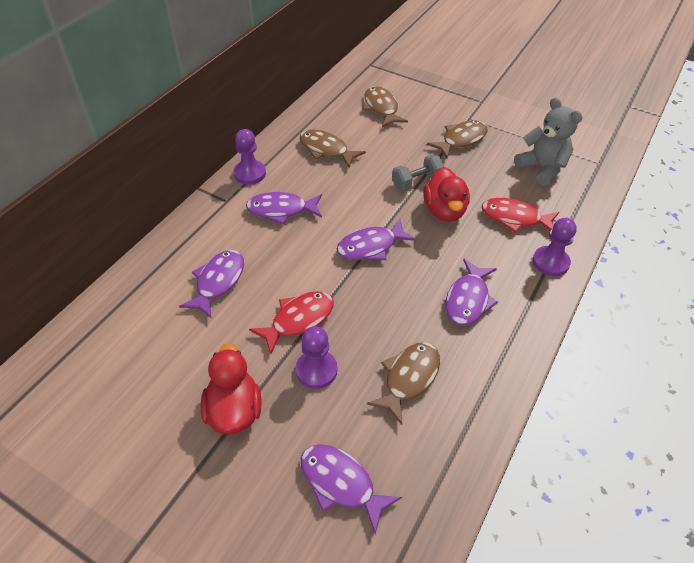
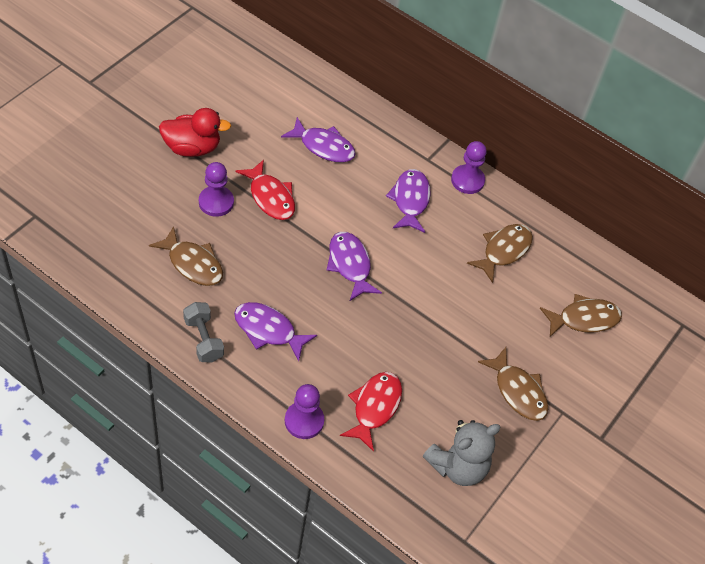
camera: 90 degrees right, 5 degrees up
(341, 483) = (115, 203): purple fish -> none
(416, 181) = (444, 326): grey dumbbell -> grey dumbbell (203, 339)
(444, 211) = (394, 341): red duck -> none

